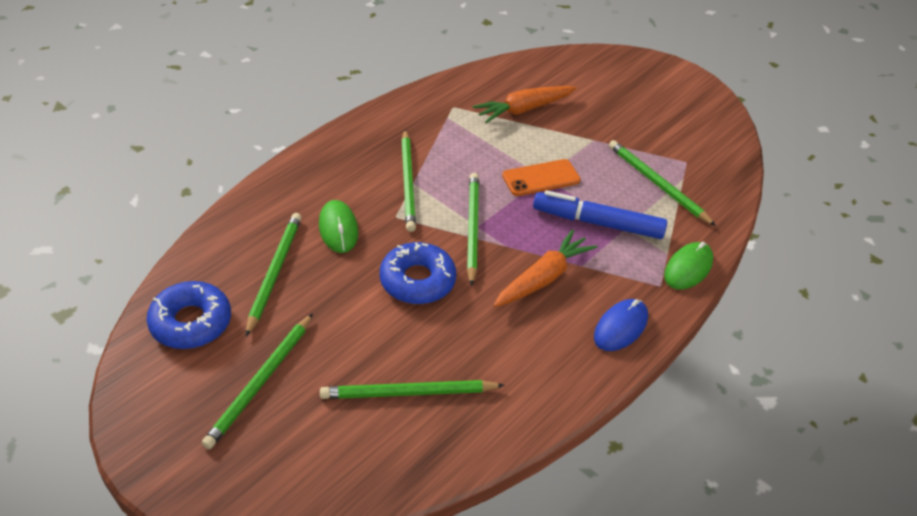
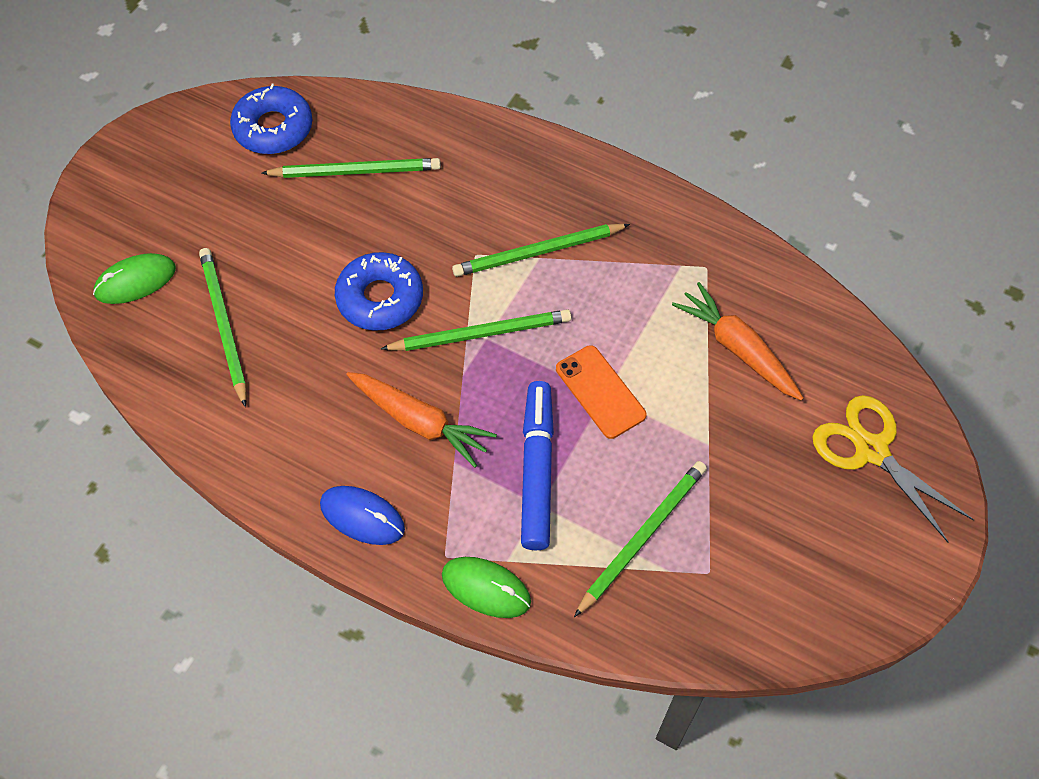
camera: 80 degrees right, 15 degrees up
(260, 382) = (213, 203): green pencil -> none
(338, 229) = (437, 207): green mouse -> green mouse (135, 281)
(611, 77) = (871, 450): none -> yellow scissors

